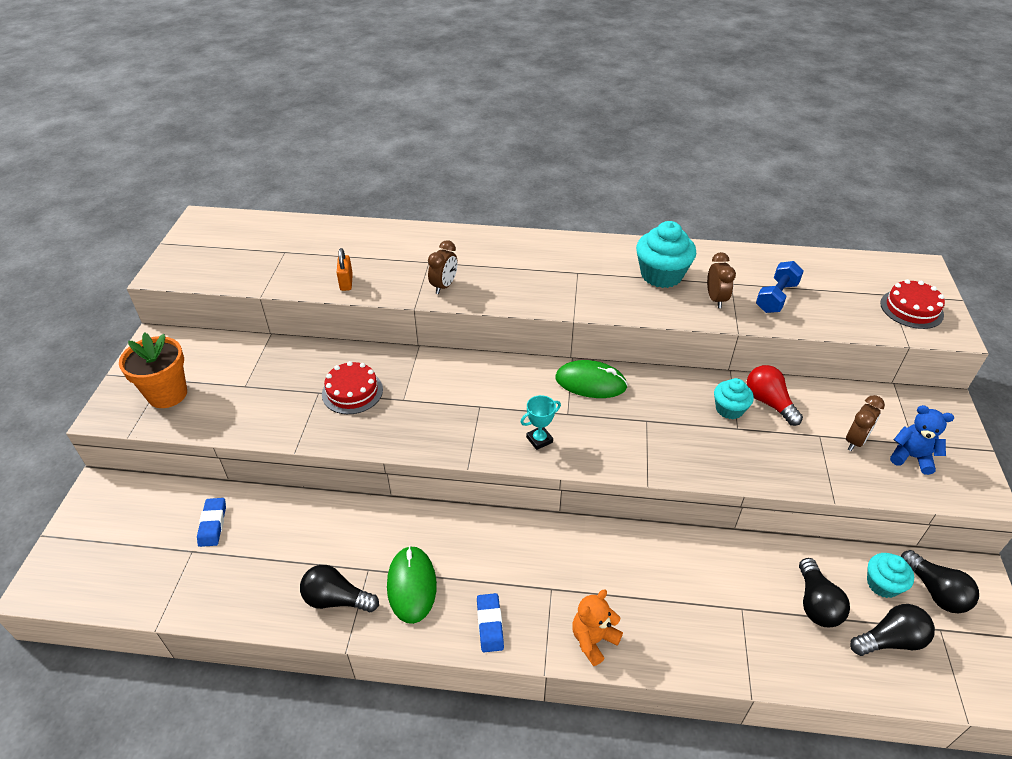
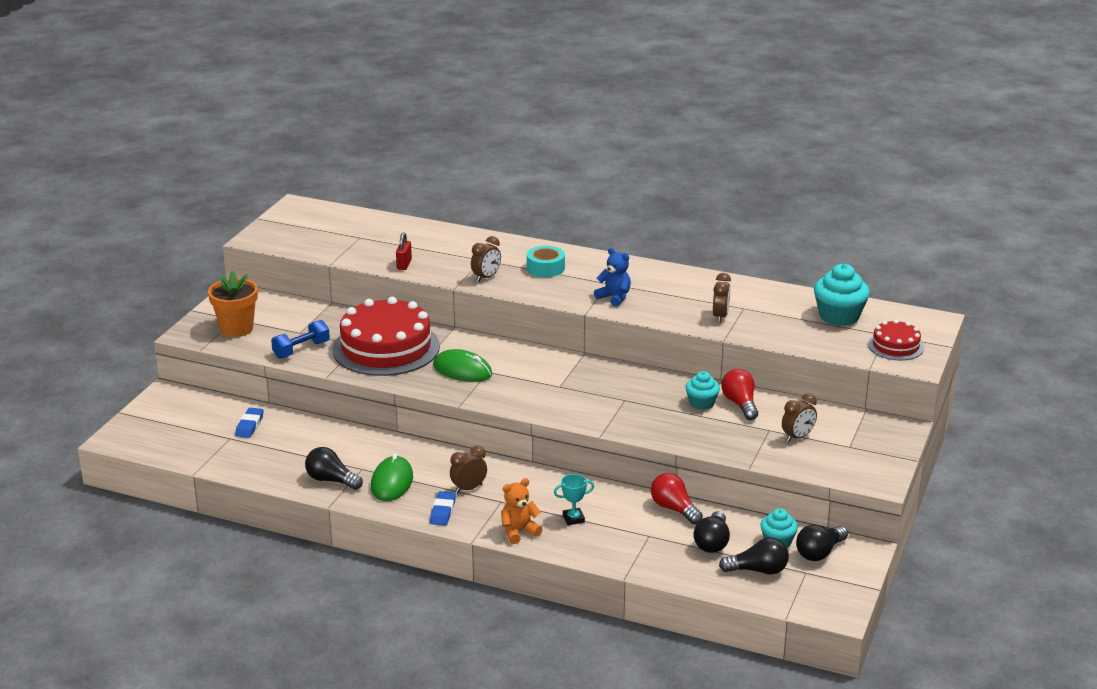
camera: 15 degrees right, 15 degrees down
(346, 282) = (404, 264): orange padlock -> red padlock
(352, 392) = (386, 348): red cake -> red cake, size x2.03
(502, 263) = (545, 268): none -> turquoise tape
(506, 575) = (468, 488): none -> brown clock
(539, 440) = (526, 398): turquoise trophy -> turquoise trophy (573, 519)
(590, 382) = (591, 370): green mouse -> green mouse (462, 370)
(661, 275) = (683, 294): turquoise cupcake -> turquoise cupcake (839, 316)
(747, 555) = (674, 509): none -> red light bulb
(776, 297) = (776, 322): blue dumbbell -> blue dumbbell (301, 350)
(911, 457) = (839, 453): blue teddy bear -> blue teddy bear (614, 297)
(935, 591) = (819, 553): black light bulb -> black light bulb turned 60 degrees clockwise

